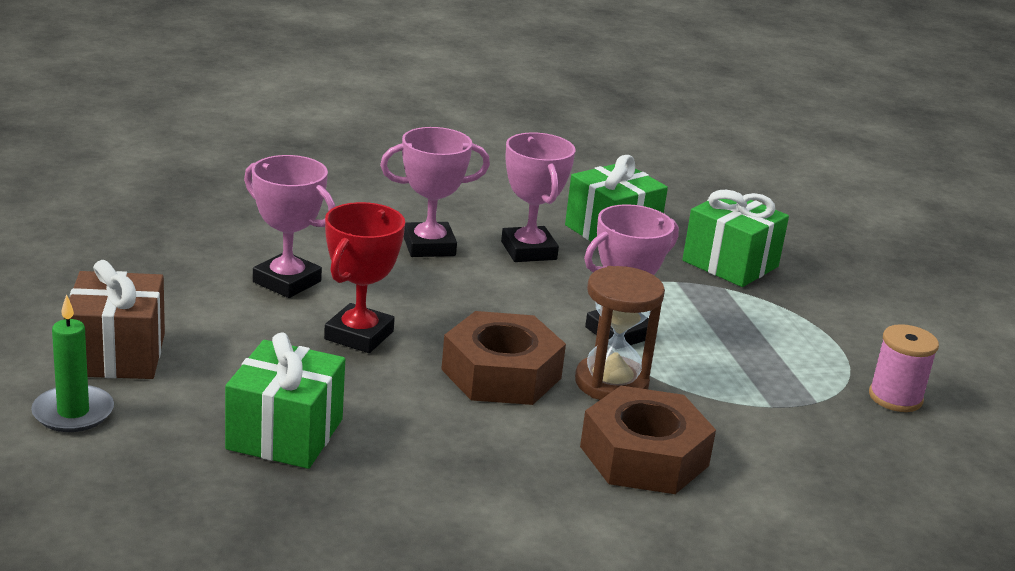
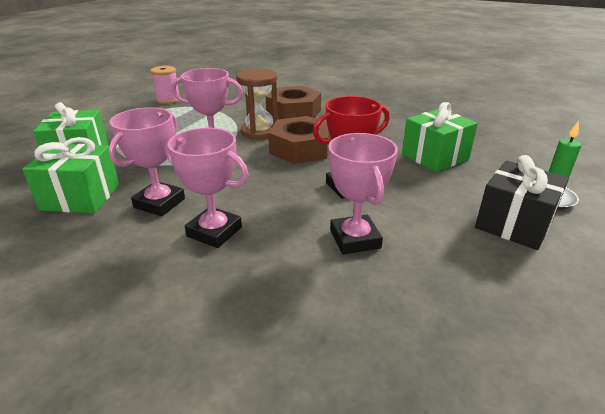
camera: 135 degrees left, 5 degrees up
(117, 354) = (514, 224): brown gift -> black gift

